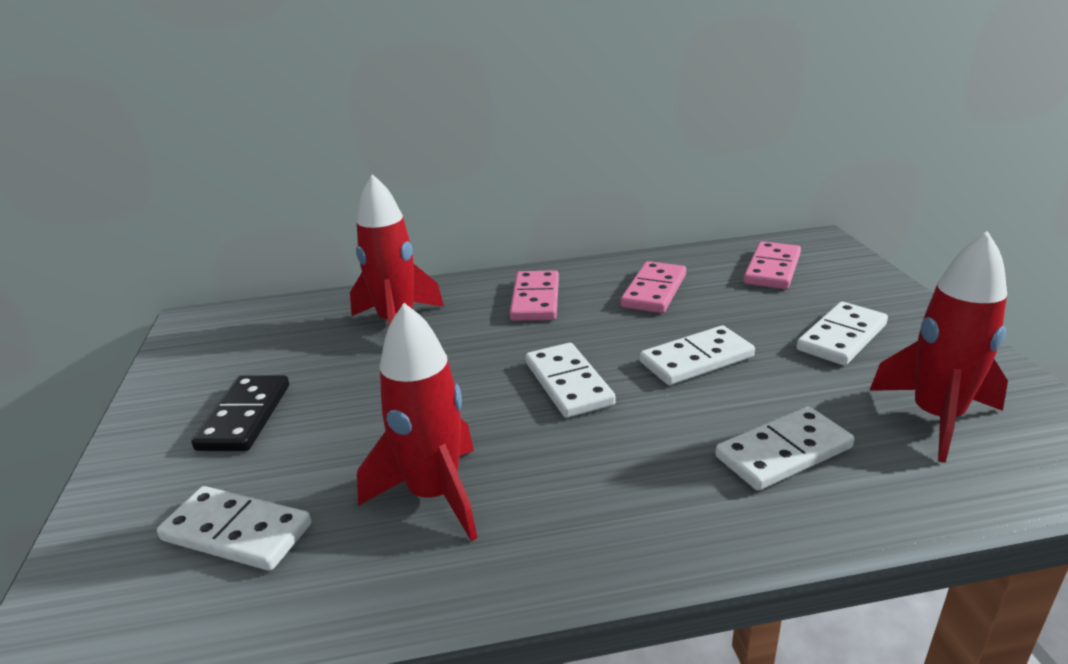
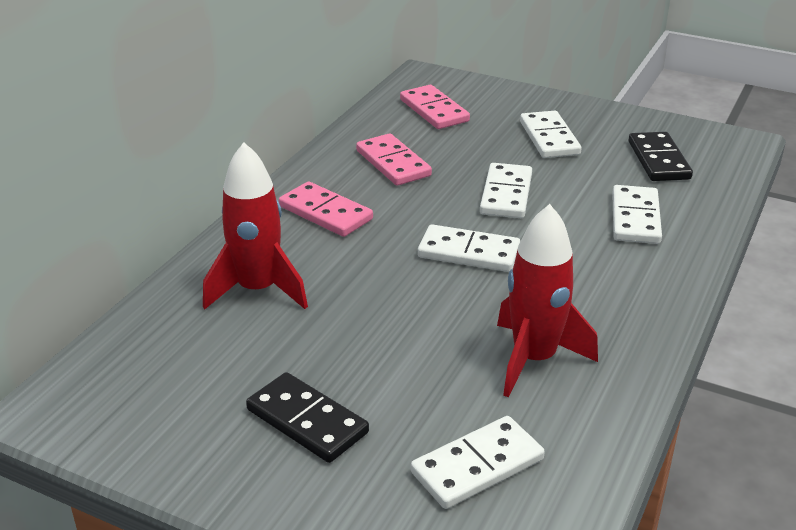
camera: 55 degrees left, 5 degrees up
(936, 418) = (659, 160): red rocket -> black domino

